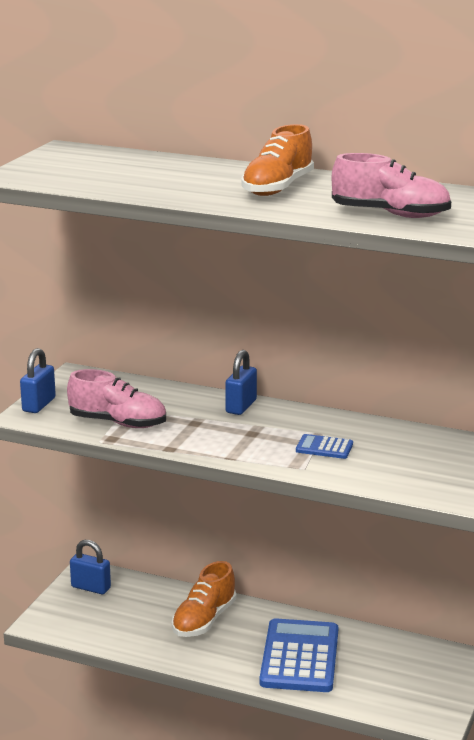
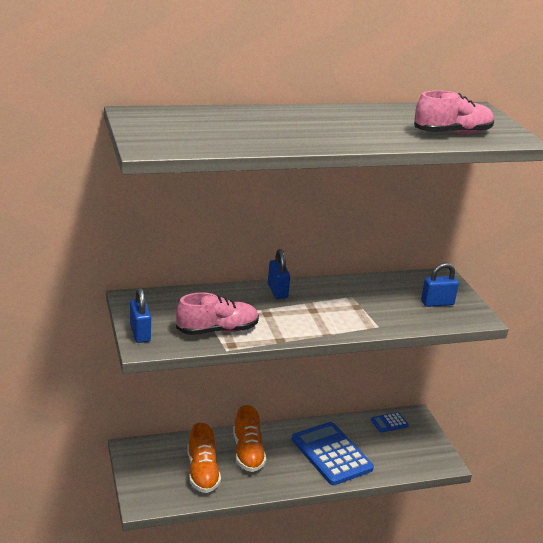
camera: 40 degrees left, 5 degrees up
(91, 587) = (146, 459): blue padlock -> blue padlock (437, 303)
(277, 188) = (348, 124): orange shoe -> orange shoe (202, 472)
(324, 447) = (368, 307): blue calculator -> blue calculator (389, 423)

